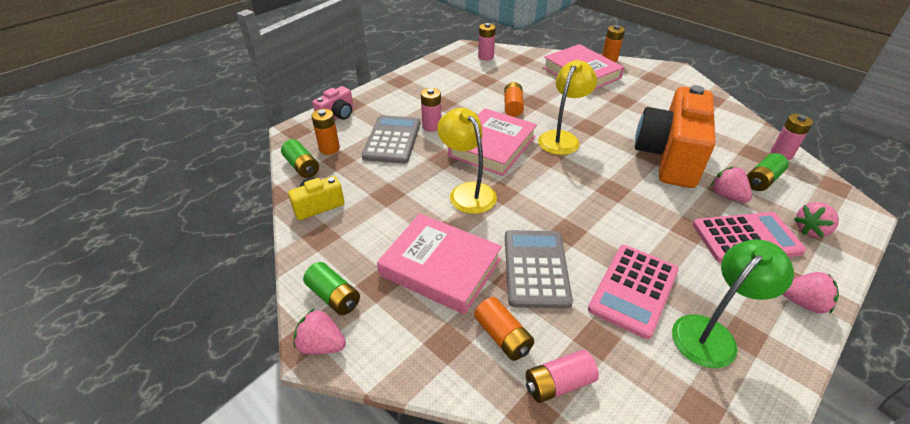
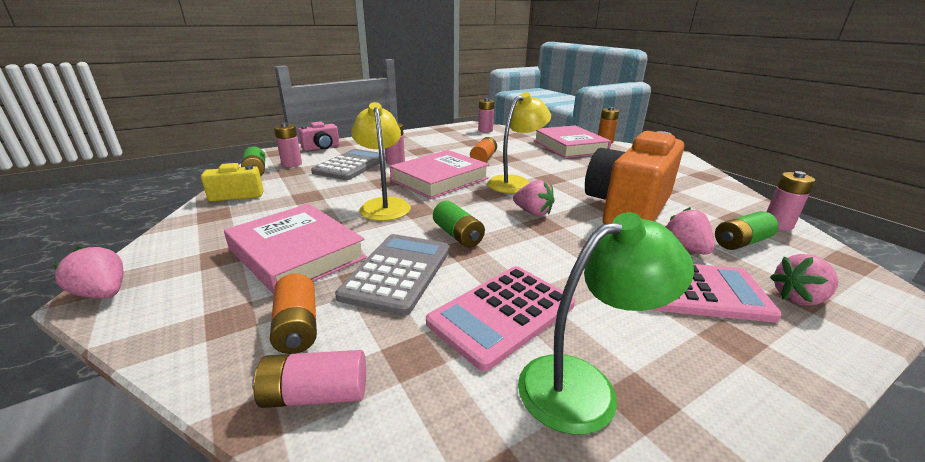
camera: 15 degrees right, 15 degrees down
(329, 148) = (292, 164): orange battery -> pink battery
(334, 297) = (167, 258): green battery -> green battery (458, 235)
(803, 303) = (758, 379): pink strawberry -> pink strawberry (533, 212)

